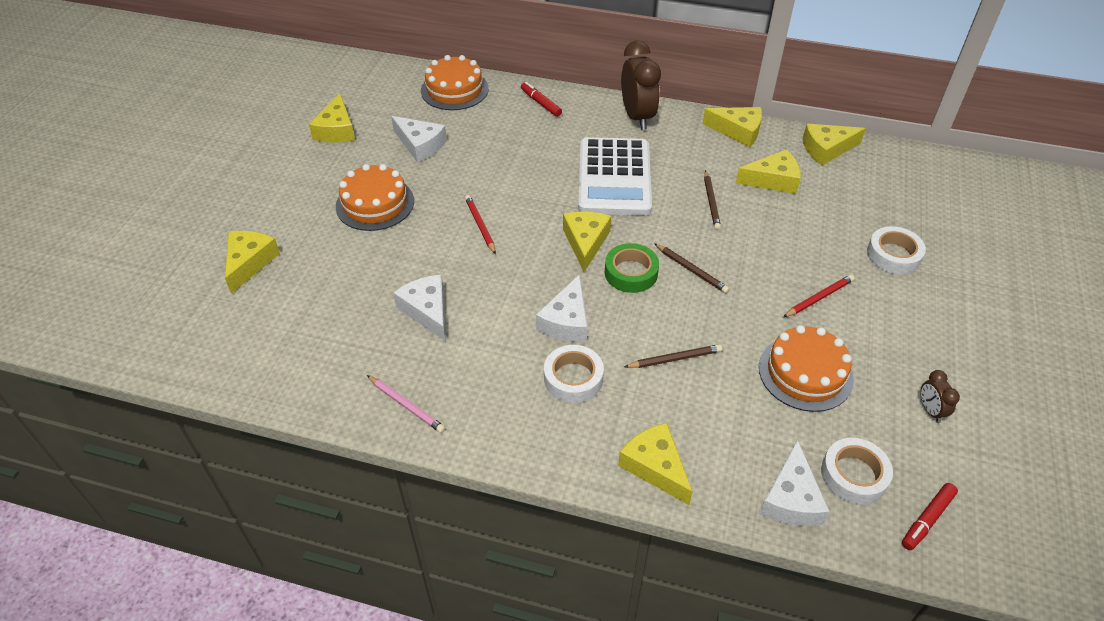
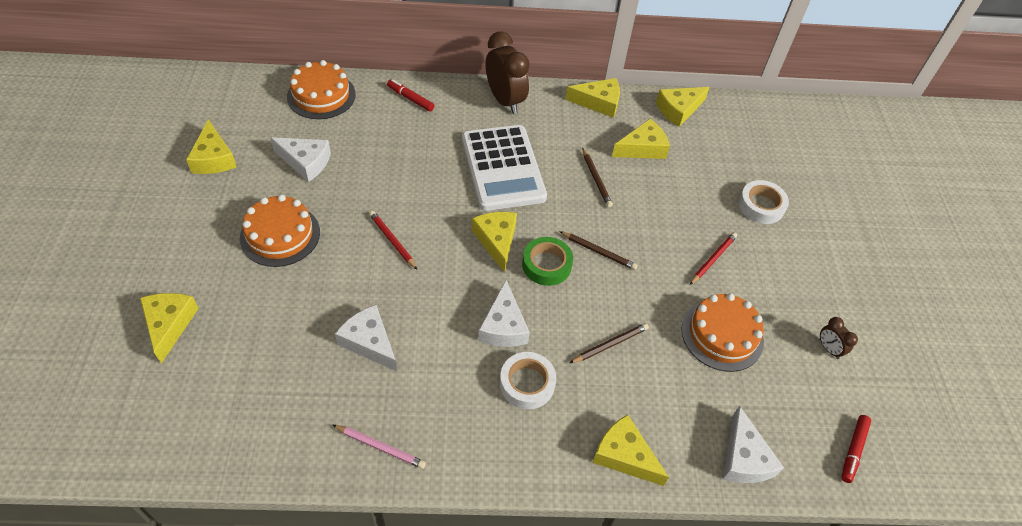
camera: 20 degrees left, 5 degrees up
(854, 475) = (787, 423): white tape -> none

